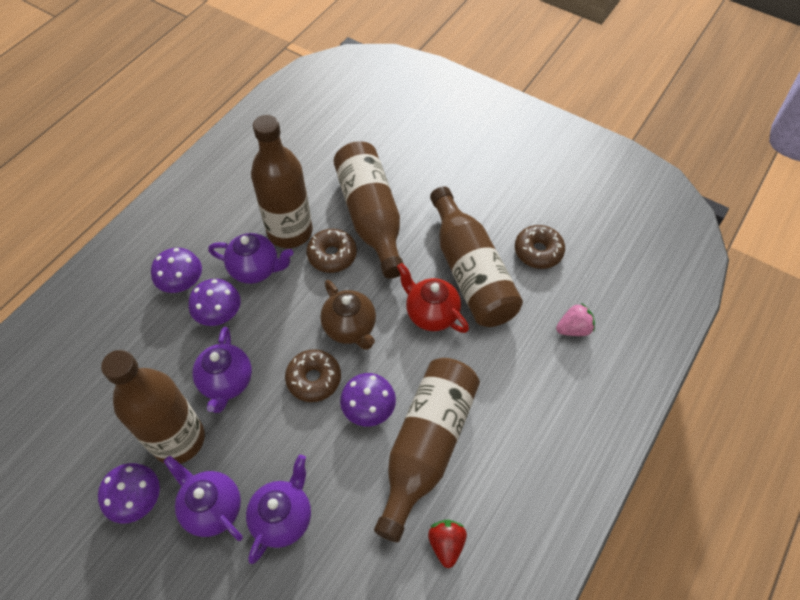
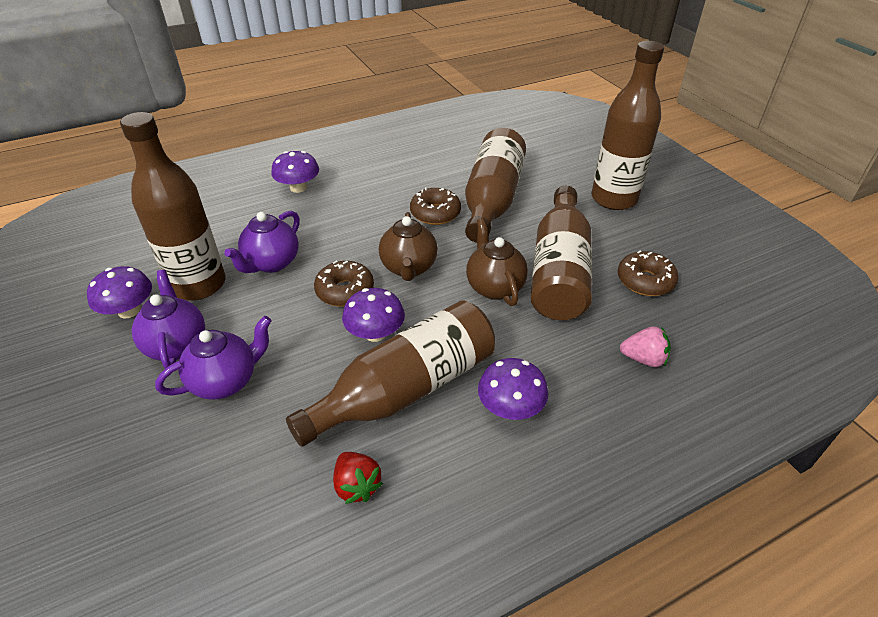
camera: 30 degrees right, 15 degrees down
(219, 313) = (308, 217): purple mushroom -> purple mushroom (510, 408)
(256, 269) = (363, 200): purple teapot -> none
(290, 231) = (412, 186): brown bottle -> brown bottle (614, 199)
(431, 314) = (494, 287): red teapot -> brown teapot
(446, 544) = (357, 486): red strawberry -> red strawberry turned 120 degrees clockwise

